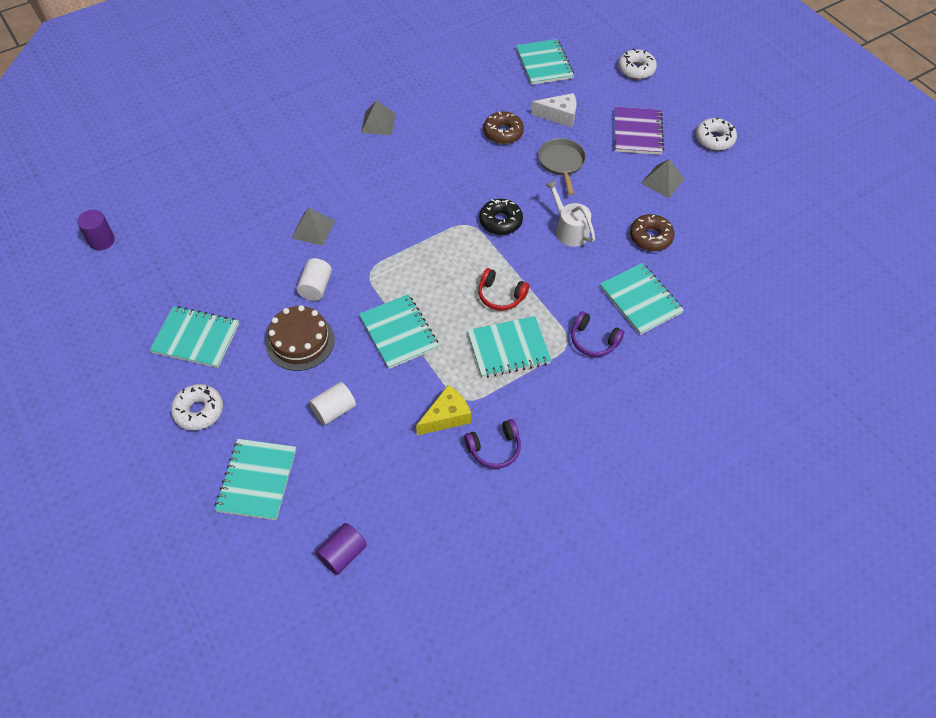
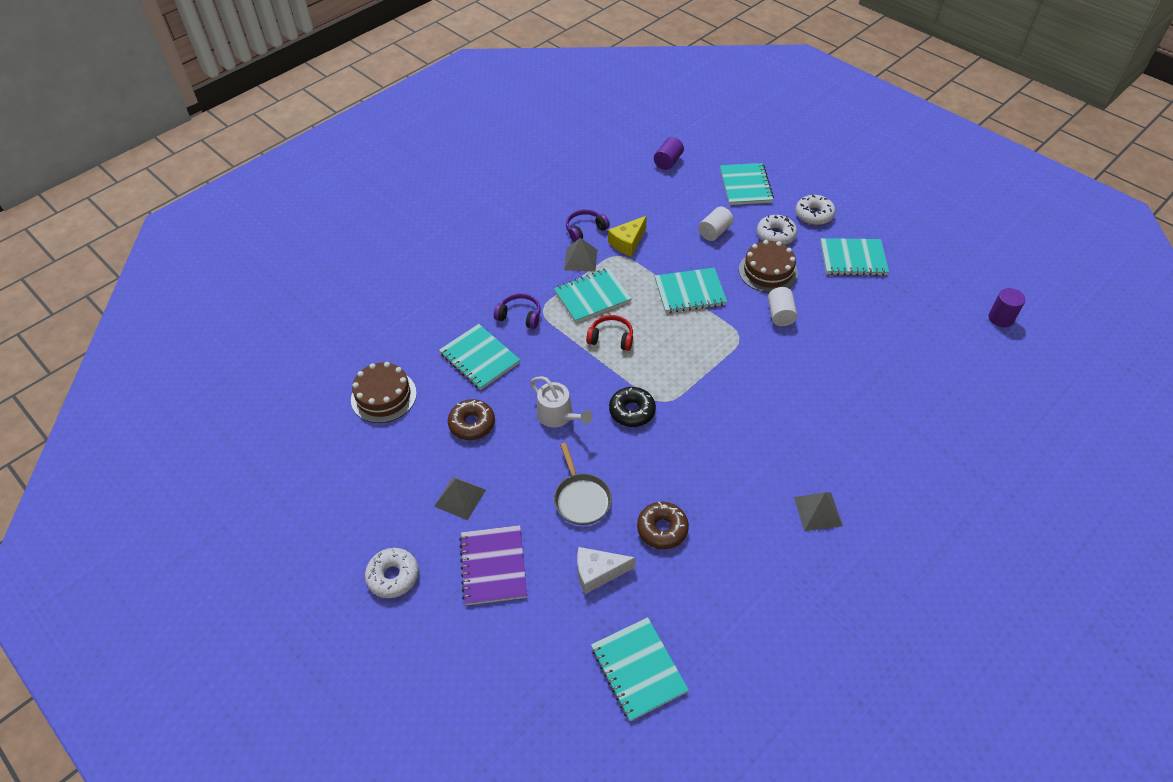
camera: 170 degrees right, 5 degrees down
(313, 229) = (815, 366): grey pyramid -> grey pyramid (580, 259)
(398, 333) = (690, 292): turquoise notebook -> turquoise notebook turned 60 degrees counterclockwise
(636, 69) = (501, 689): white donut -> white donut (775, 235)
(737, 279) = (383, 396): none -> brown cake

